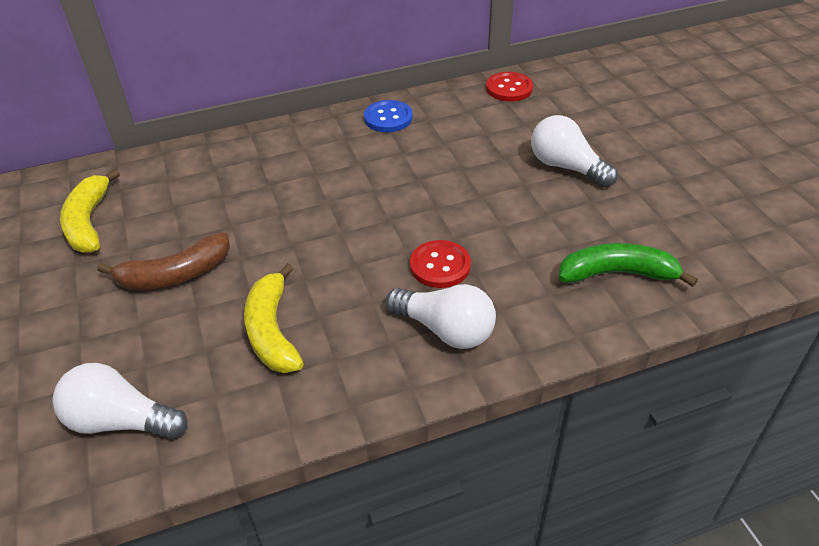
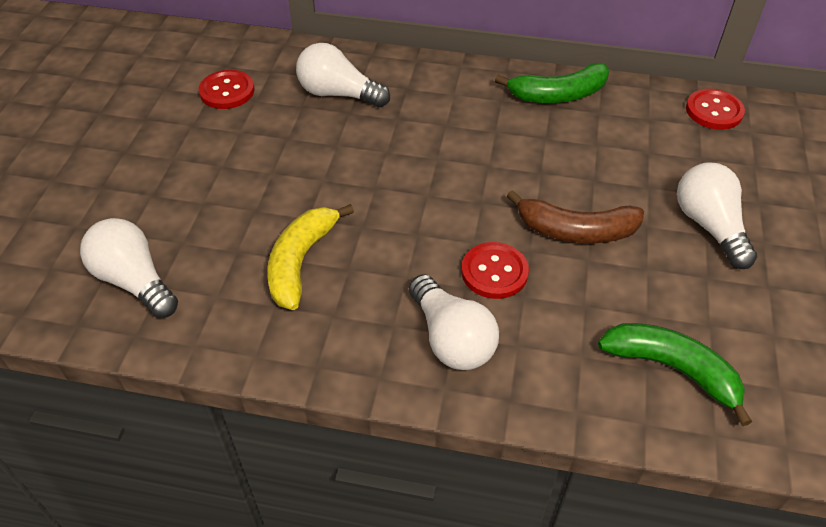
camera: 30 degrees right, 5 degrees up
(89, 222) = (227, 91): yellow banana -> red button
(175, 274) = (260, 171): brown banana -> brown banana (576, 231)
(201, 185) = (338, 94): none -> white light bulb
(388, 118) = (558, 95): blue button -> green banana

